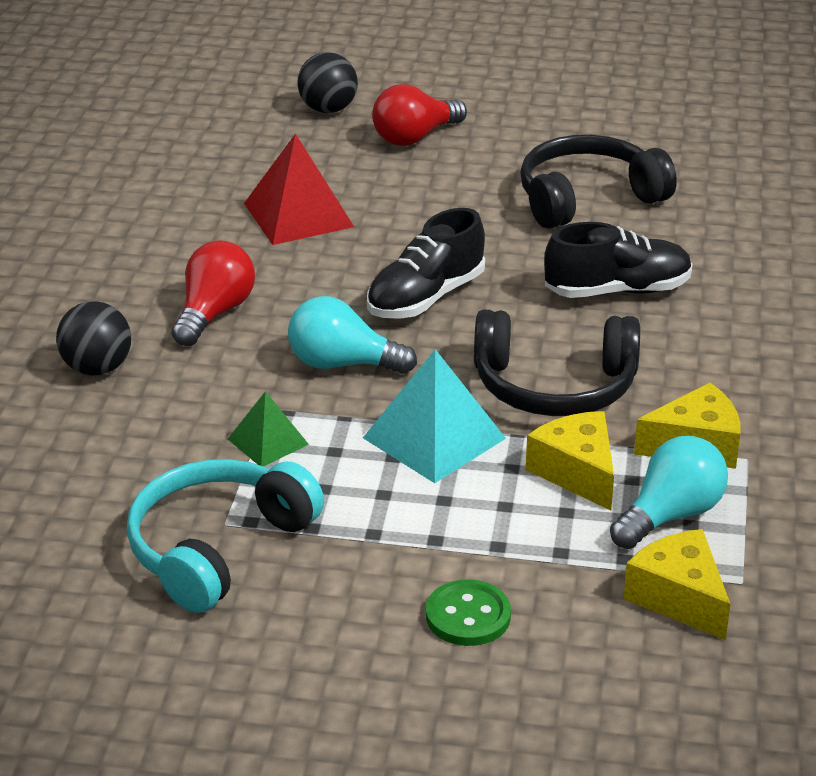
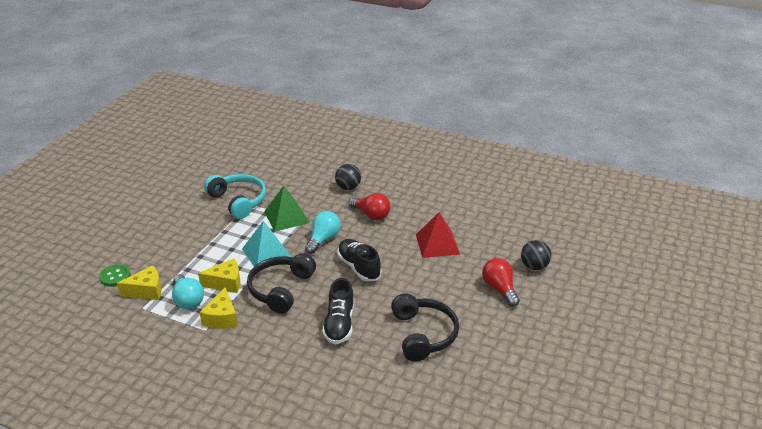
camera: 105 degrees right, 0 degrees up
(268, 441) = (286, 217): green pyramid -> green pyramid, size x1.74
(468, 616) = (173, 243): green button -> green button (115, 276)

